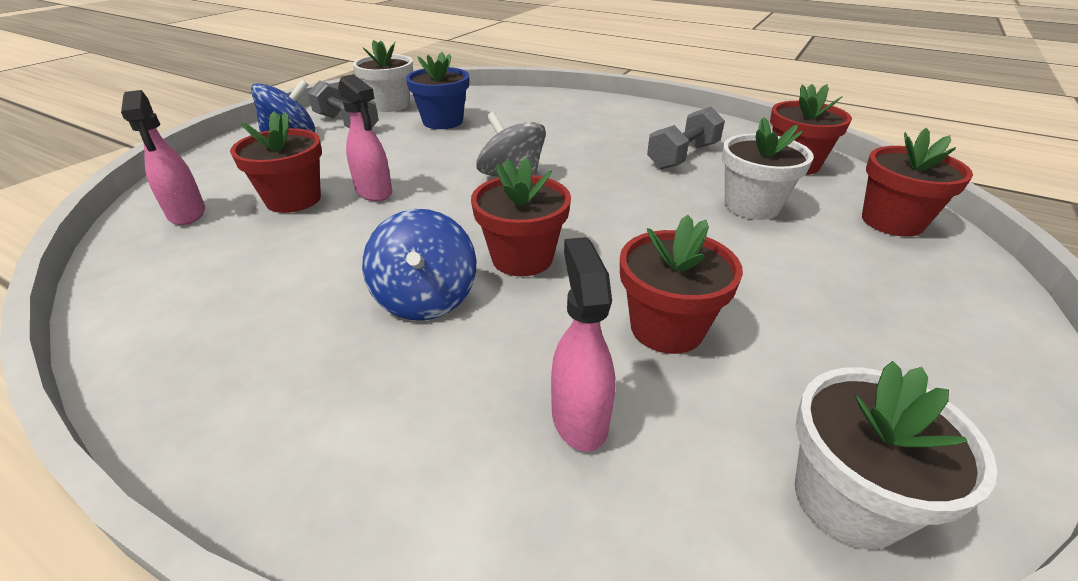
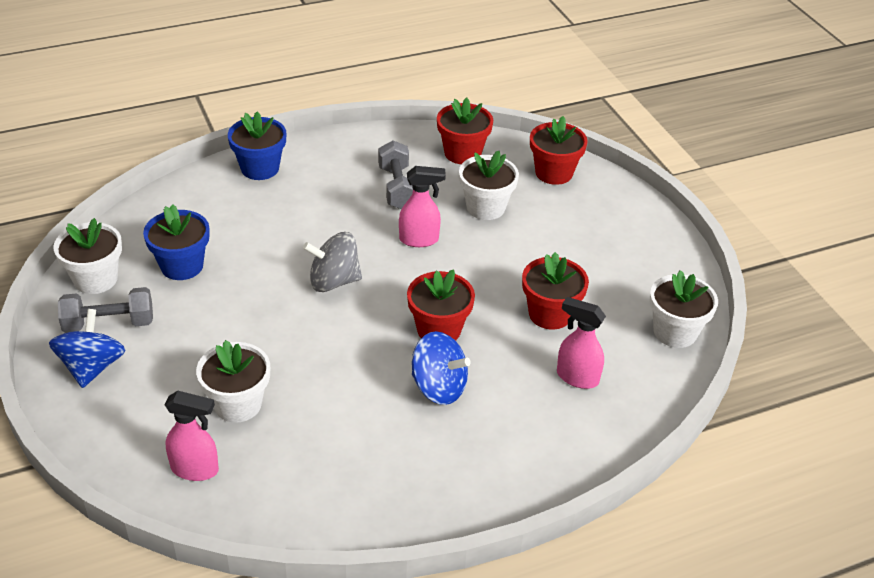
camera: 55 degrees left, 5 degrees up
(293, 199) = (238, 404): red flower pot -> white flower pot
(374, 192) = (275, 358): pink spray bottle -> pink spray bottle (419, 240)
(595, 105) = (260, 168): none -> blue flower pot

